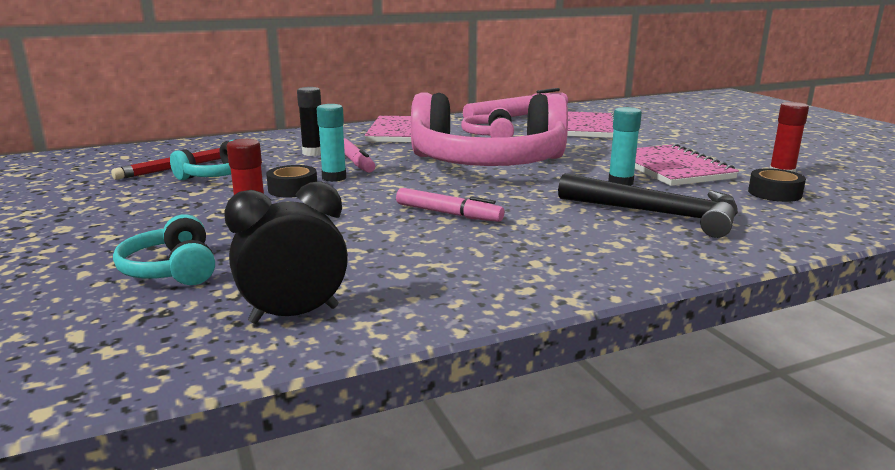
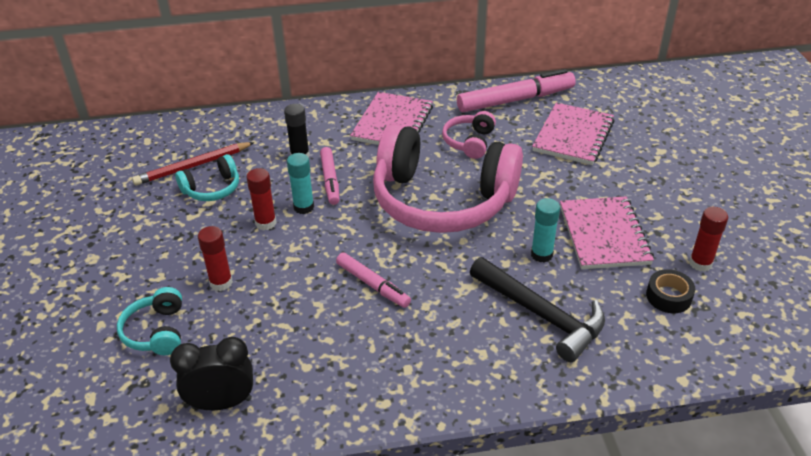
camera: 15 degrees right, 20 degrees up
(293, 189) = (266, 223): black tape -> red glue stick

